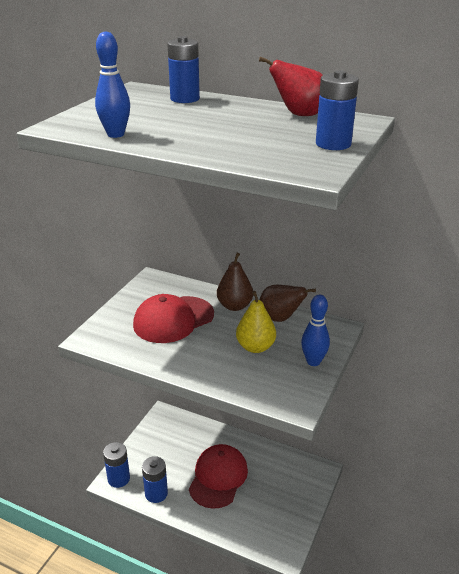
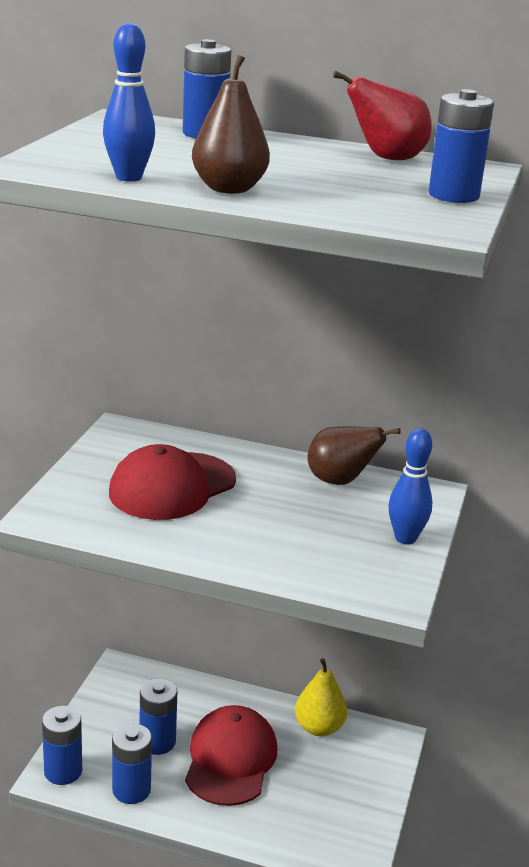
camera: 10 degrees left, 5 degrees down
(176, 463) = (157, 742): none -> blue battery
(234, 306) = (265, 465): brown pear -> brown pear (229, 189)
(255, 347) = (312, 521): yellow pear -> yellow pear (319, 727)

